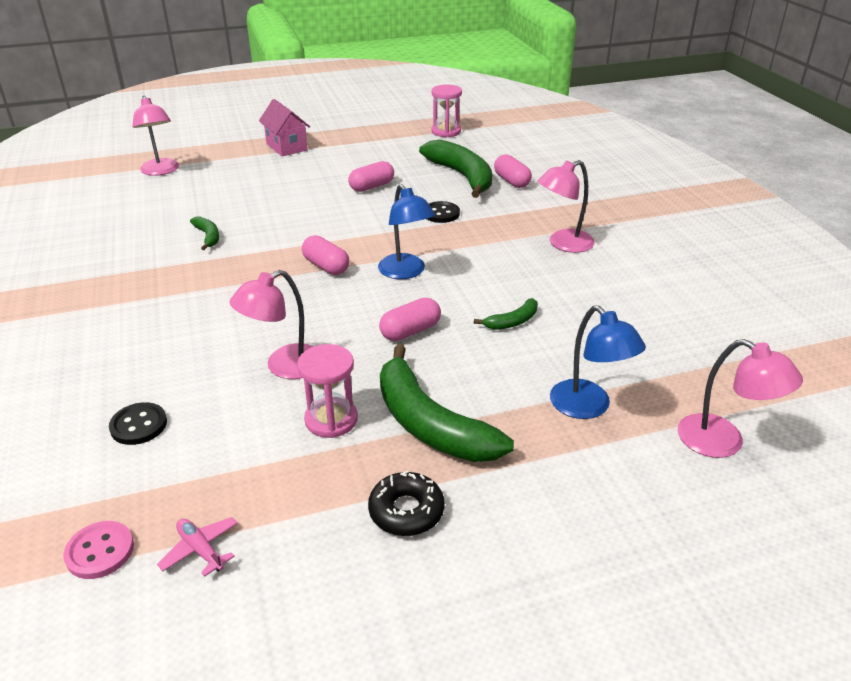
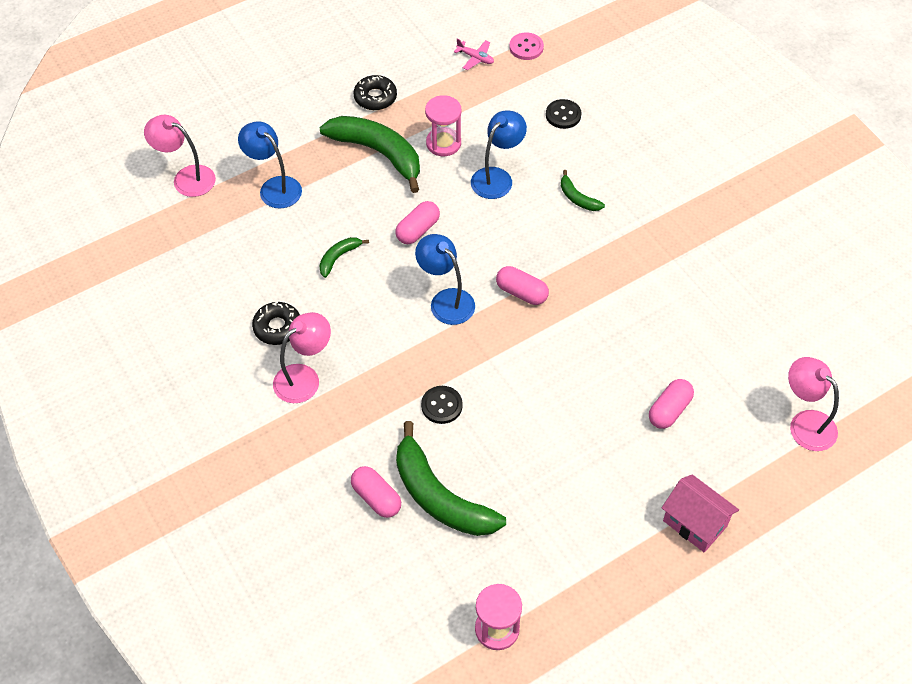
camera: 165 degrees right, 20 degrees up
(208, 236) = (658, 312): green banana -> green banana (577, 198)
(284, 367) = (497, 177): pink lamp -> blue lamp
(372, 187) = (539, 445): pink capsule -> pink capsule (669, 410)
(588, 278) = (277, 327): none -> black donut

